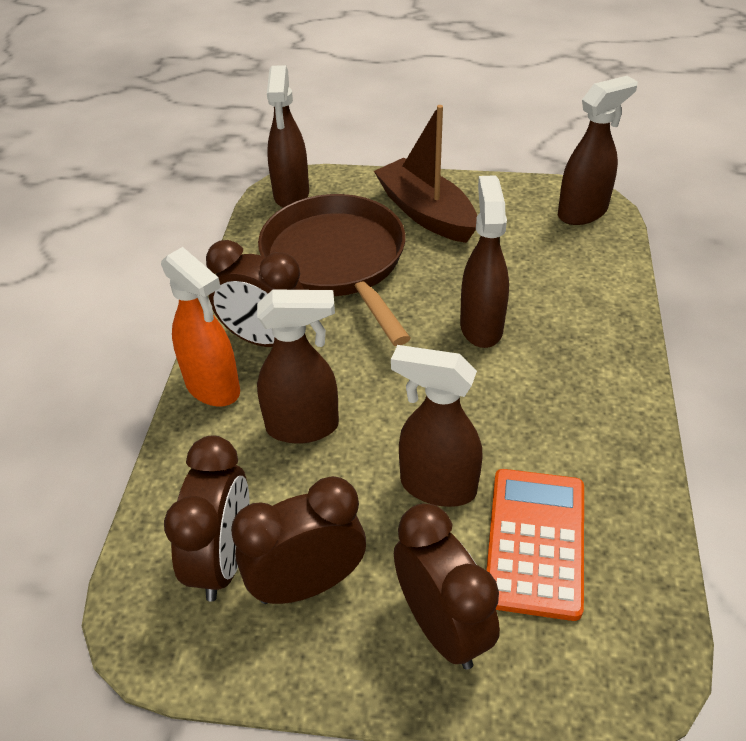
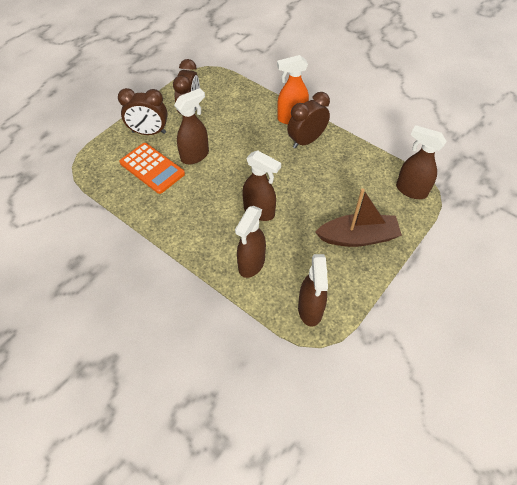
camera: 120 degrees right, 10 degrees up
(223, 560) = (215, 97): brown clock -> none
(303, 427) = (251, 134): brown spray bottle -> brown spray bottle (251, 264)
(337, 262) = (341, 184): brown pan -> none

